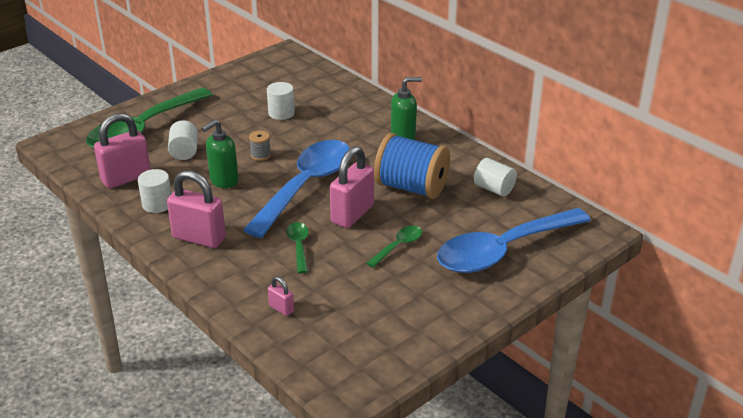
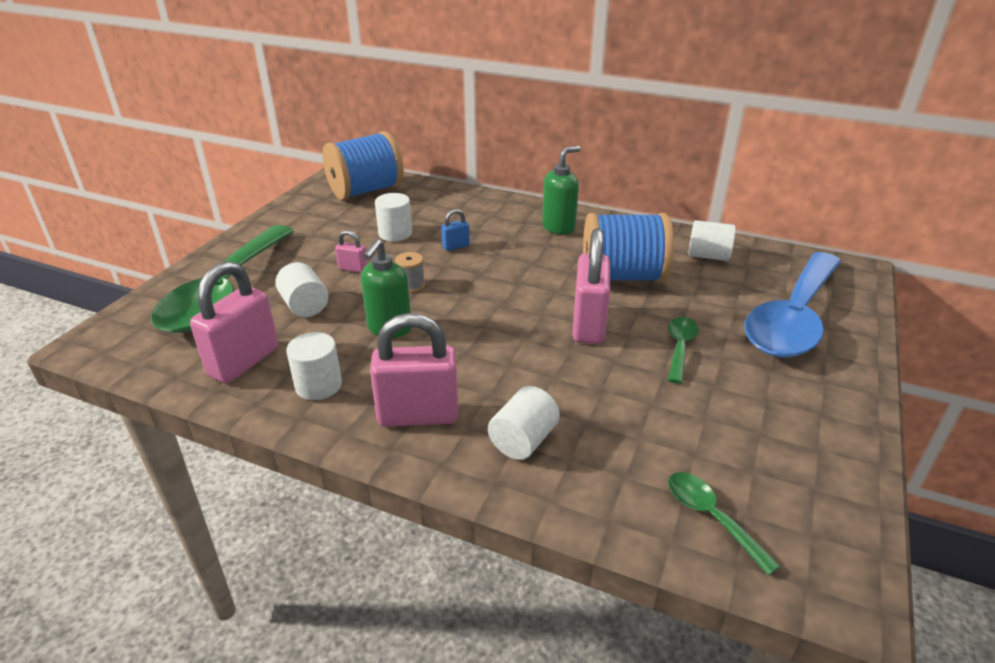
camera: 25 degrees left, 0 degrees up
(246, 270) = (523, 440): none -> white cylinder
(281, 308) = (623, 482): pink padlock -> pink padlock (353, 269)
(288, 72) = (366, 190): none -> blue spool
(299, 246) = (562, 384): green spoon -> green spoon (711, 517)
(306, 186) = (500, 307): blue spoon -> none
(314, 134) = (456, 246): none -> blue padlock

